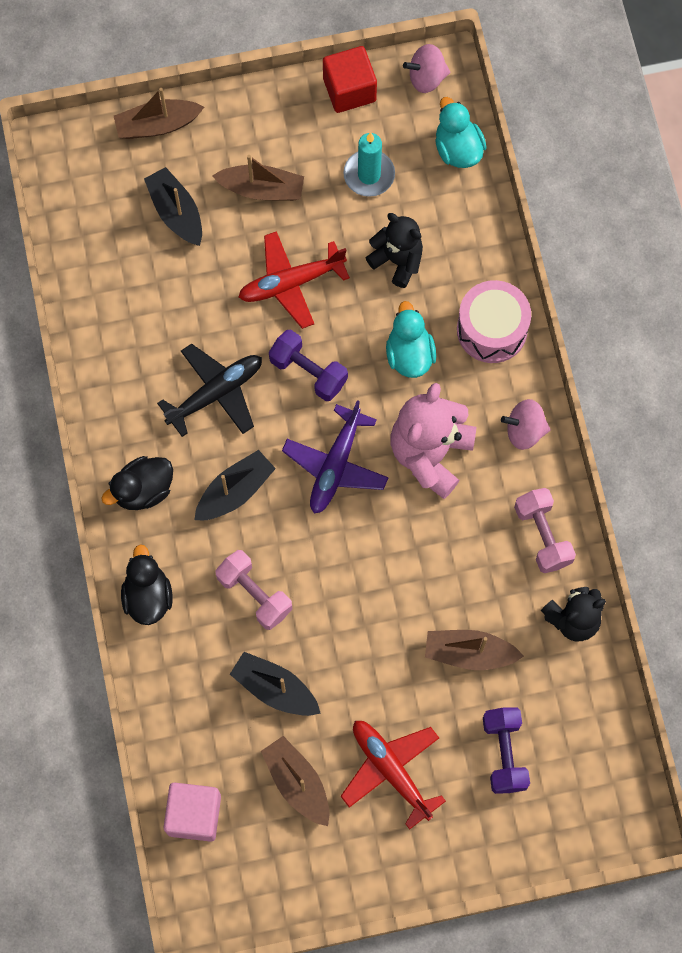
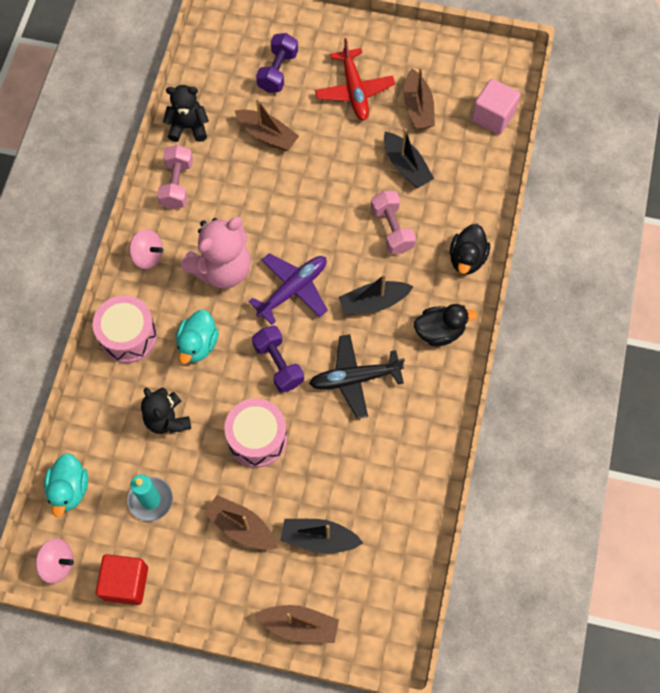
camera: 155 degrees left, 5 degrees down
(176, 212) = (319, 538): black boat -> black boat turned 105 degrees clockwise
(291, 283) = (257, 438): red plane -> pink drum

